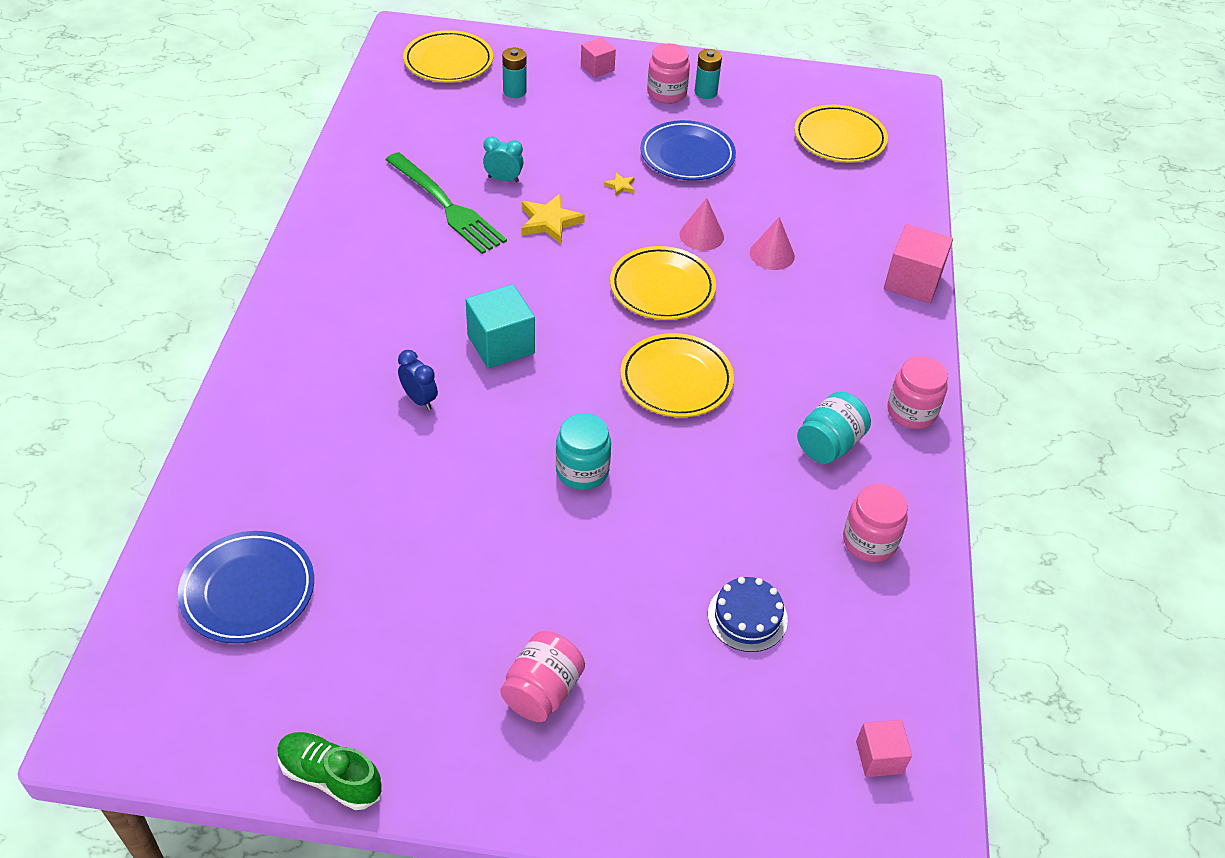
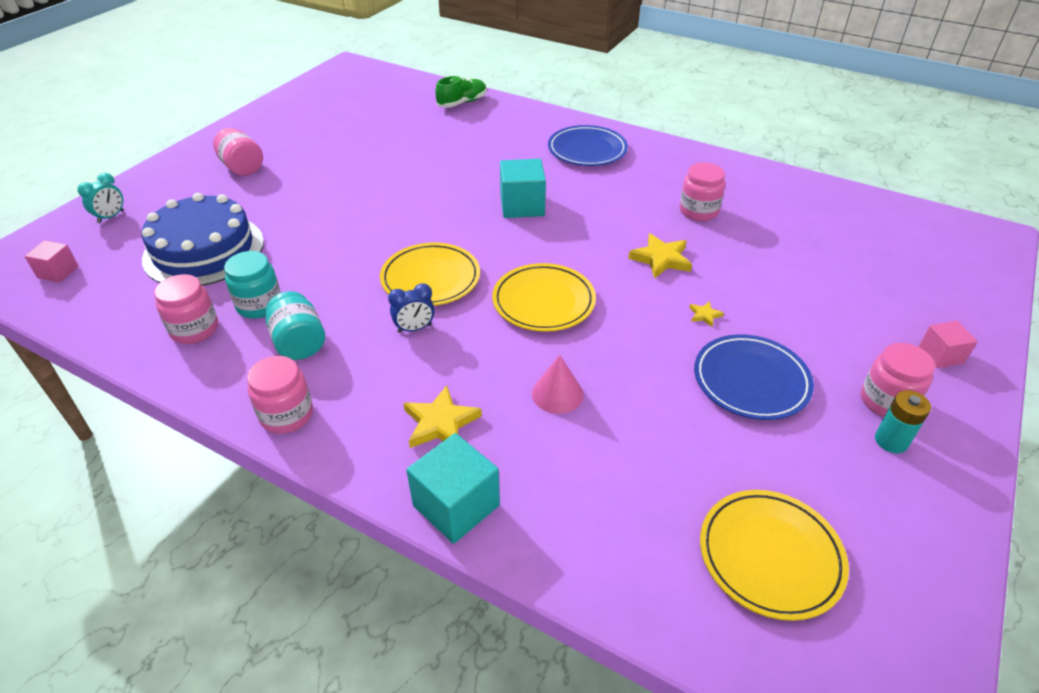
camera: 115 degrees right, 5 degrees down
(248, 591) = (390, 101): blue plate -> blue plate (587, 150)
(330, 777) = (265, 108): green shoe -> green shoe (462, 103)
(419, 399) = (489, 166): blue clock -> blue clock (414, 328)
(447, 206) = (698, 211): green fork -> pink jar
(448, 62) = (939, 251): yellow plate -> none
(503, 179) = (731, 246): turquoise clock -> turquoise clock (111, 217)
(514, 91) = (884, 283): turquoise battery -> none
(582, 471) = (379, 214): turquoise jar -> turquoise jar (259, 305)
(701, 235) = (608, 350): pink cone -> none
(747, 617) = (204, 250): blue cake -> blue cake, size x2.01
(849, 313) = (441, 423): none -> yellow star
(912, 281) = (456, 505): pink cube -> turquoise cube

